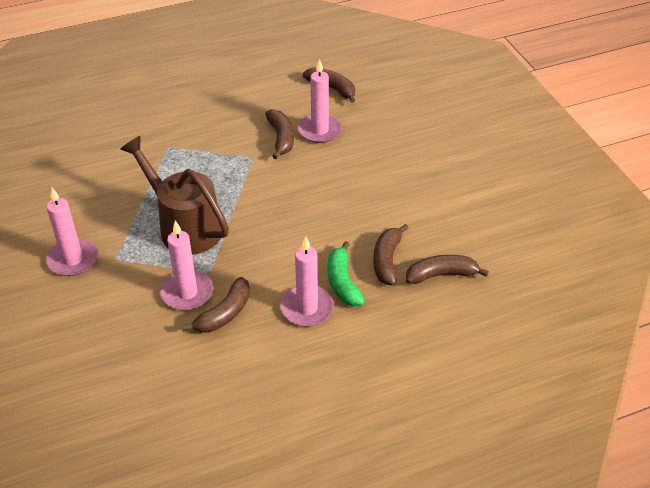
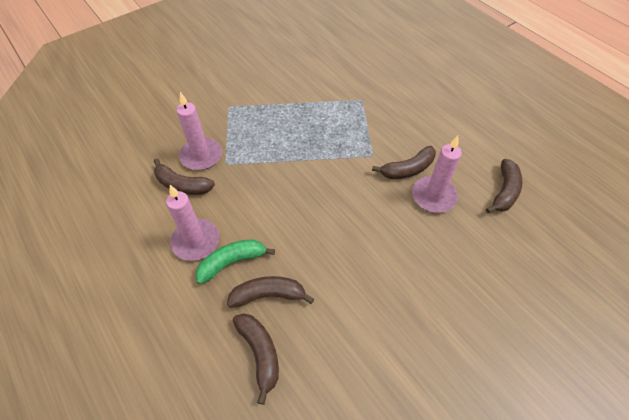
camera: 75 degrees right, 10 degrees up
(73, 259) = (223, 85): pink candle -> none
(184, 226) = (273, 134): brown watering can -> none

